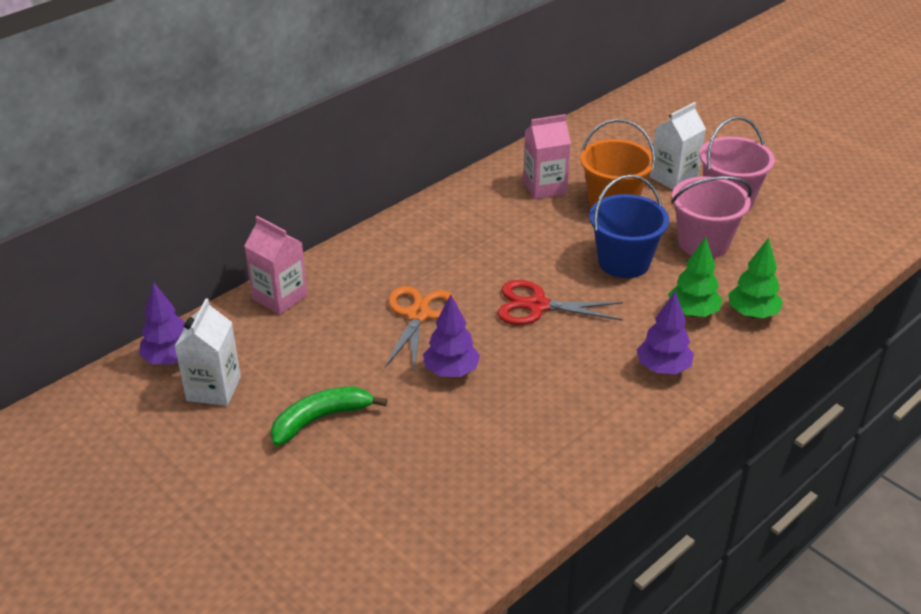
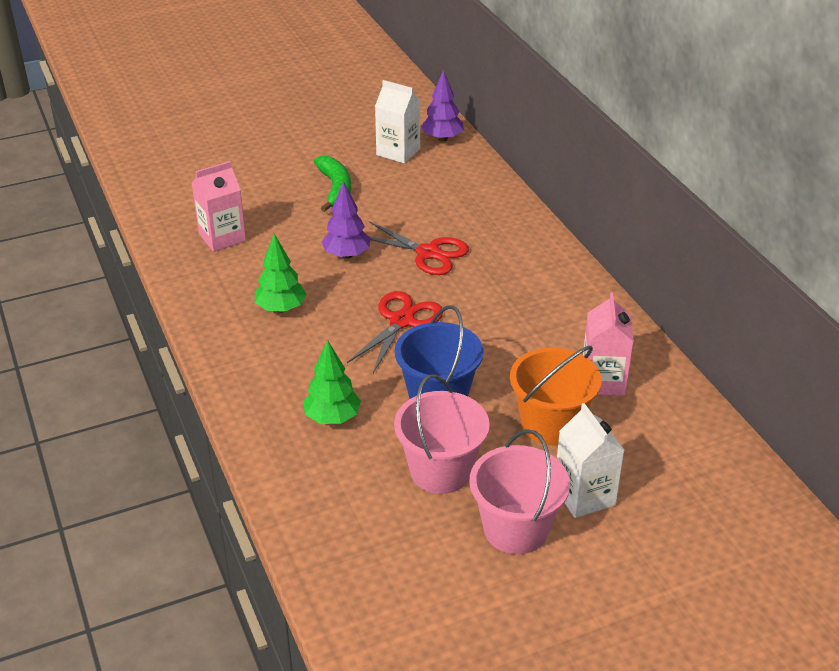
camera: 110 degrees right, 0 degrees up
(280, 297) = (491, 191): pink carton -> pink carton (222, 237)
(417, 315) = (428, 253): orange scissors -> red scissors
(663, 368) = (271, 370): purple tree -> none
(752, 314) = (304, 460): green tree -> green tree (281, 308)

